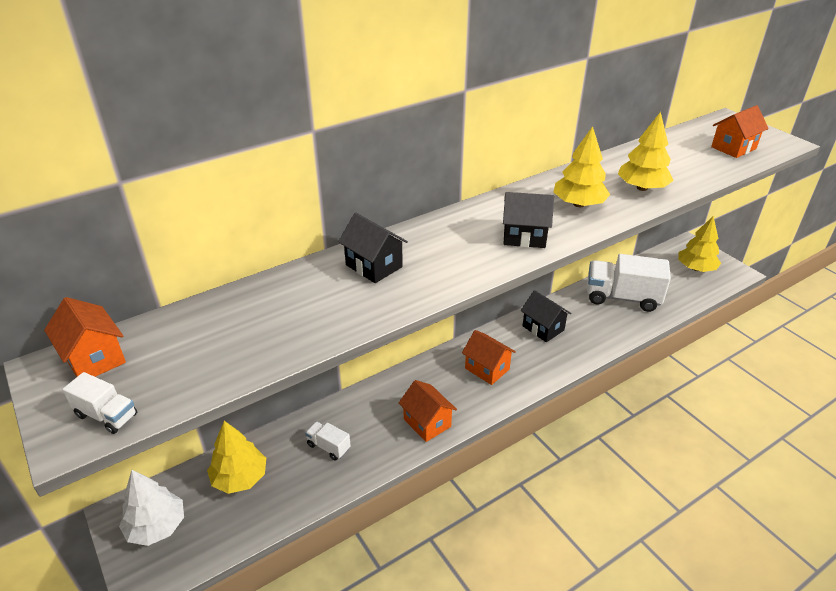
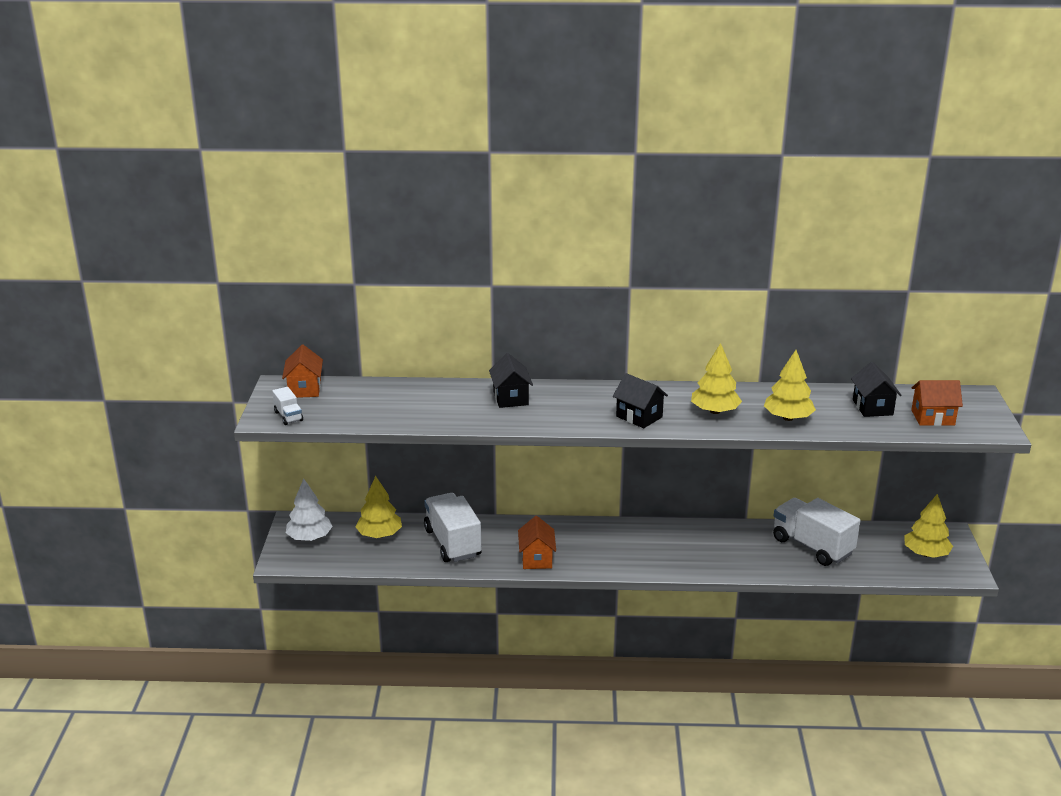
camera: 35 degrees right, 10 degrees down
(328, 447) = (452, 543): white truck -> white truck, size x2.17
(487, 369) = (622, 546): orange house -> none
(543, 328) = (706, 539): black house -> black house (872, 407)

